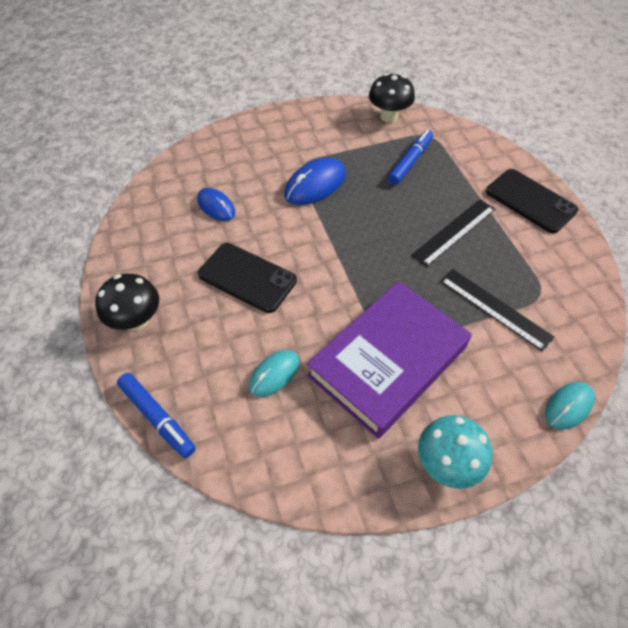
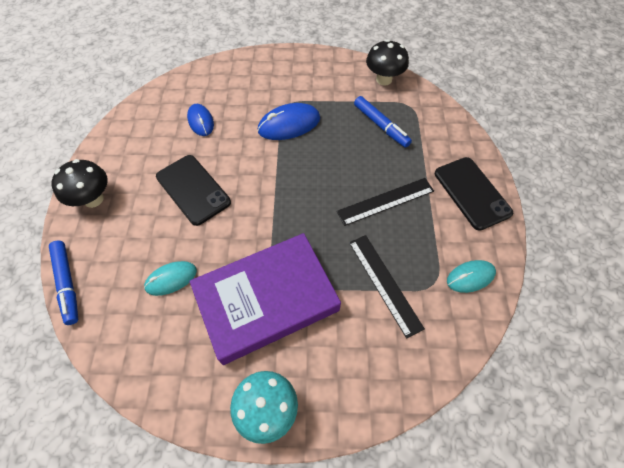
camera: 20 degrees right, 5 degrees up
(410, 161) = (381, 126): blue marker -> blue marker turned 90 degrees clockwise
(568, 406) = (403, 398): turquoise mouse -> turquoise mouse (470, 277)

